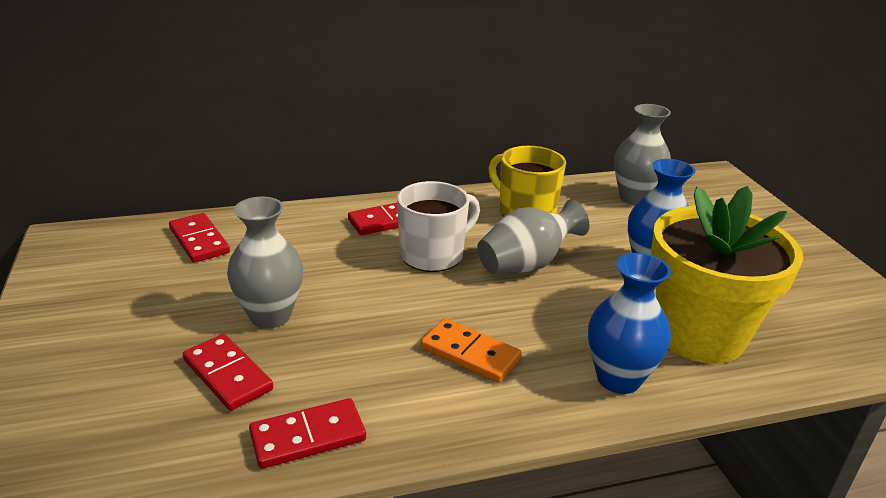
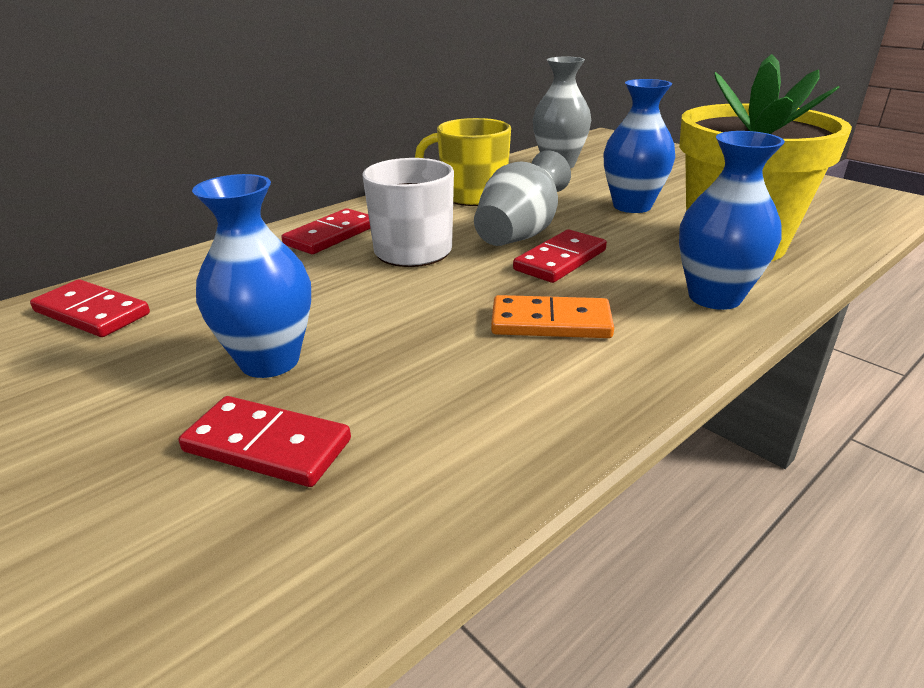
camera: 25 degrees left, 0 degrees up
(270, 316) = (270, 361): grey vase -> blue vase
(308, 437) = (452, 475): red domino -> red domino (560, 260)

